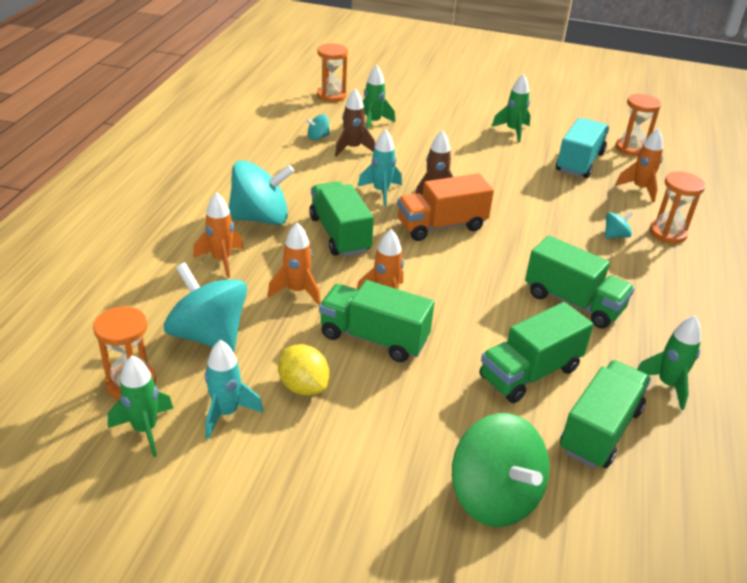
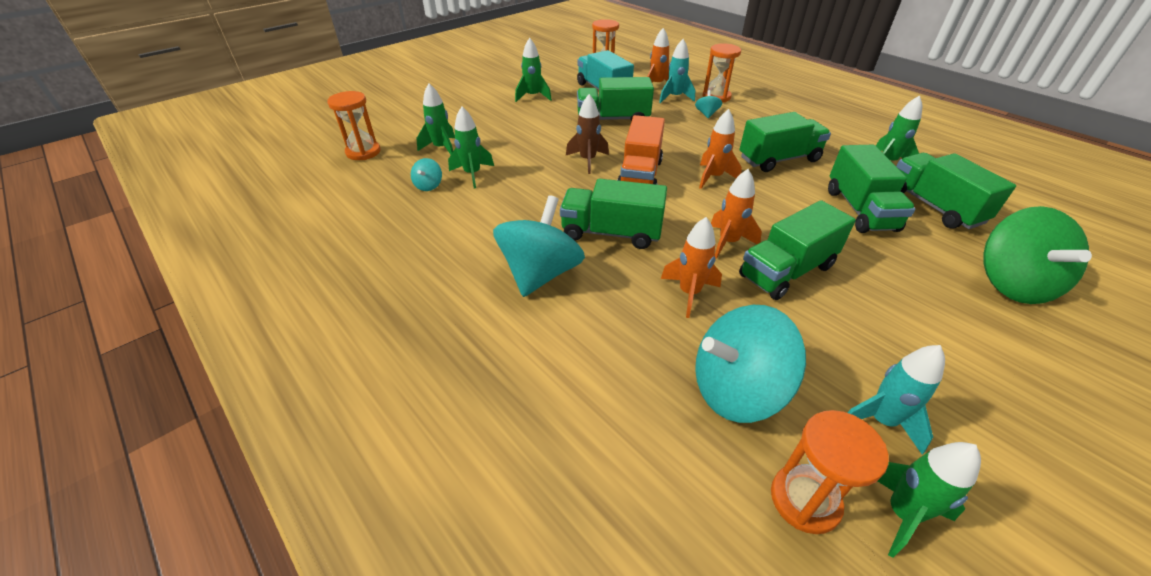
camera: 55 degrees left, 5 degrees up
(221, 260) = (598, 330): orange rocket -> orange rocket (713, 177)
(303, 386) = (848, 343): yellow lemon -> none
(352, 148) = (472, 174): brown rocket -> green rocket
(381, 192) = (561, 185): turquoise rocket -> turquoise rocket (674, 97)
(494, 497) = (1011, 283): green spinning top -> green spinning top turned 90 degrees clockwise
(526, 184) = (613, 119): none -> green truck

